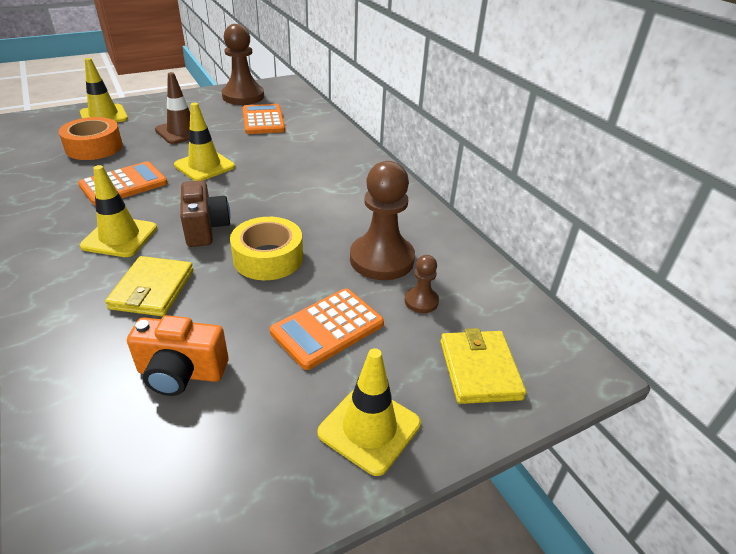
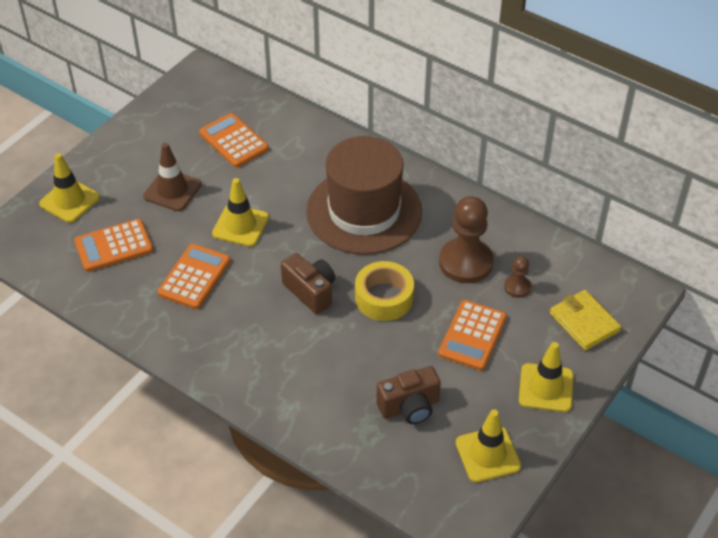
camera: 25 degrees left, 10 degrees up
(94, 147) = (113, 246): orange tape -> orange calculator
(119, 237) = (254, 329): yellow traffic cone -> yellow traffic cone (487, 454)
(152, 289) = (328, 360): yellow wallet -> none
(181, 373) = (409, 407): orange camera -> brown camera
(243, 96) = (178, 112): brown pawn -> none
(320, 190) = (364, 211): none -> brown hat

